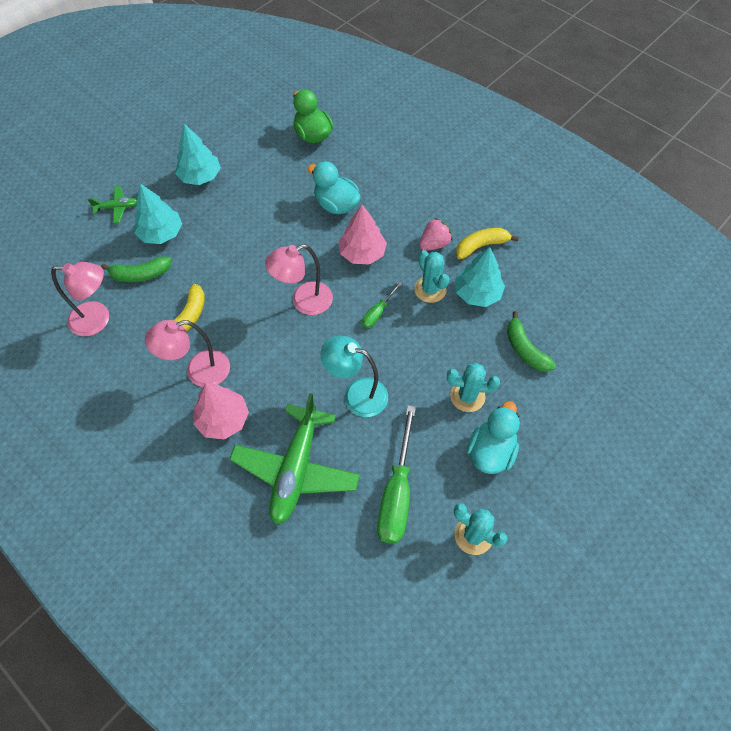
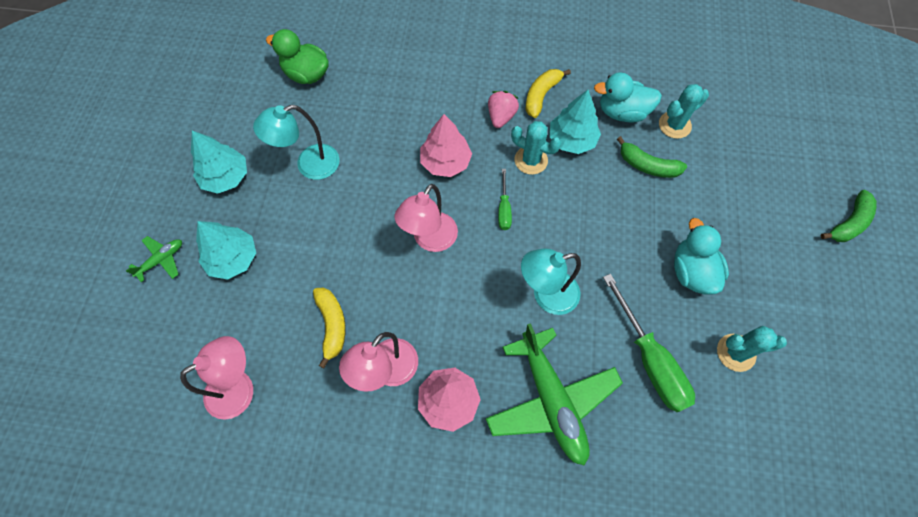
camera: 35 degrees left, 5 degrees up
(140, 274) = (246, 314): green banana -> green banana (848, 223)
(262, 200) = (309, 165): none -> turquoise lamp
(336, 205) = (384, 130): turquoise duck -> turquoise duck (622, 112)
(467, 396) = (636, 236): turquoise cactus -> turquoise cactus (674, 125)

